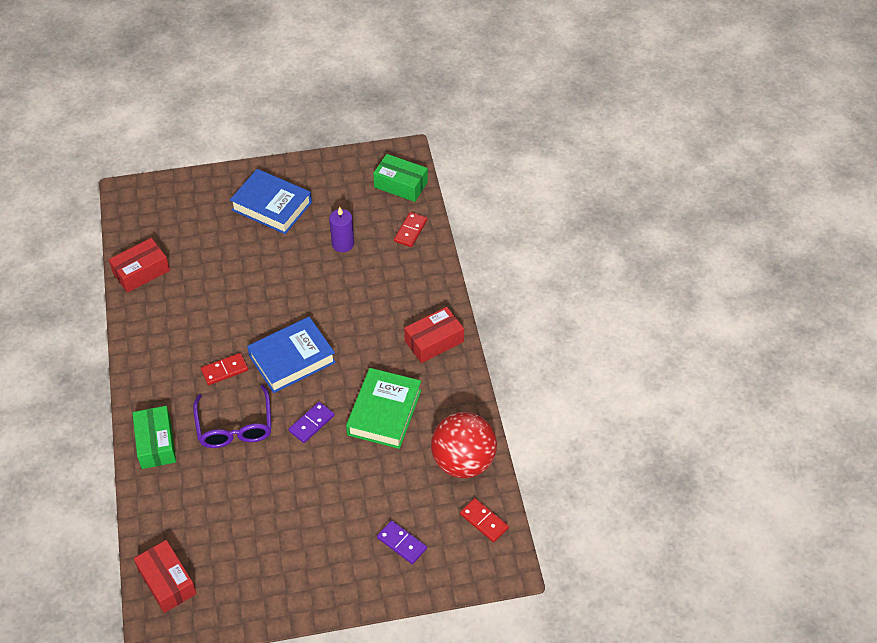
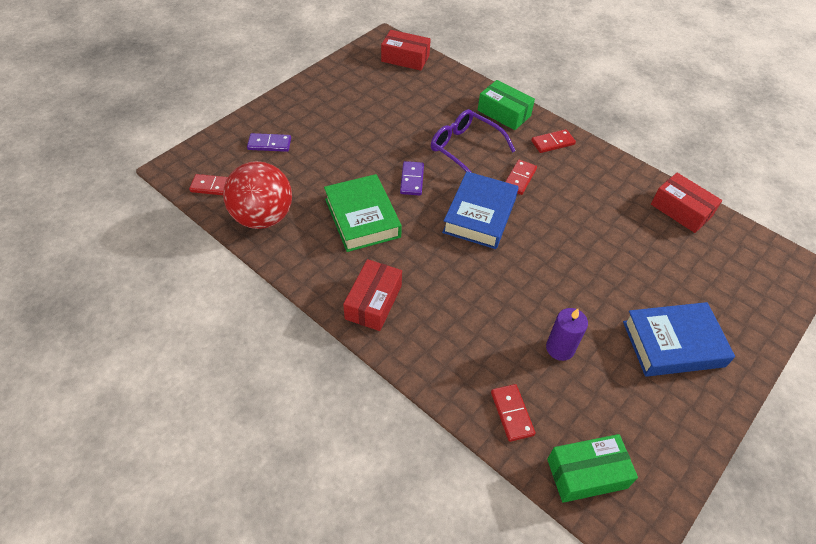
camera: 140 degrees right, 0 degrees up
(141, 272) = (681, 210): red box -> red box turned 60 degrees counterclockwise
(155, 386) = (552, 143): none -> red domino

